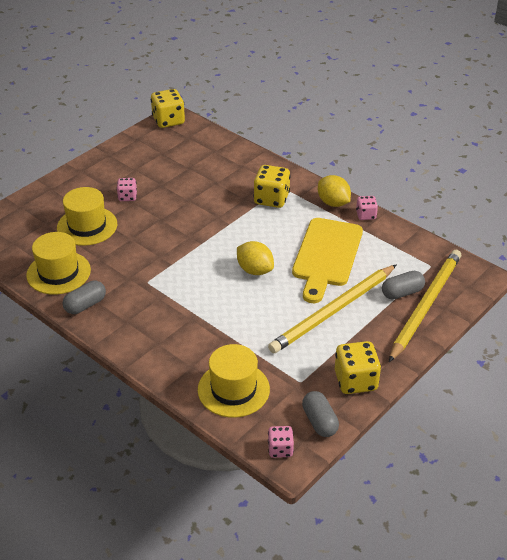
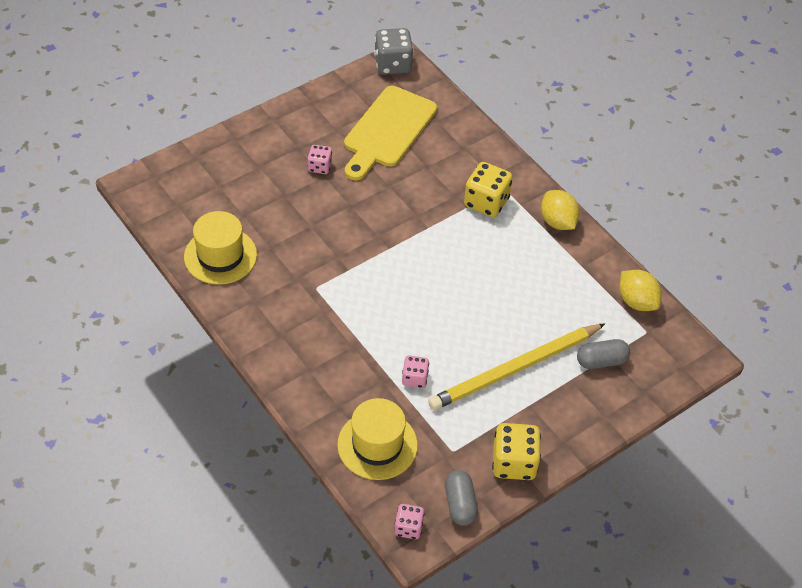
camera: 10 degrees right, 10 degrees up
(85, 305) = (241, 304): grey capsule -> none
(87, 226) = (265, 199): yellow hat -> none
(168, 121) = (393, 65): yellow dice -> grey dice
(255, 270) = (441, 297): yellow lemon -> yellow lemon (636, 301)
(326, 256) = (528, 294): yellow cutting board -> yellow cutting board (387, 130)
(366, 215) = (591, 247): pink dice -> pink dice (414, 378)
(425, 305) = (623, 383): yellow pencil -> none

